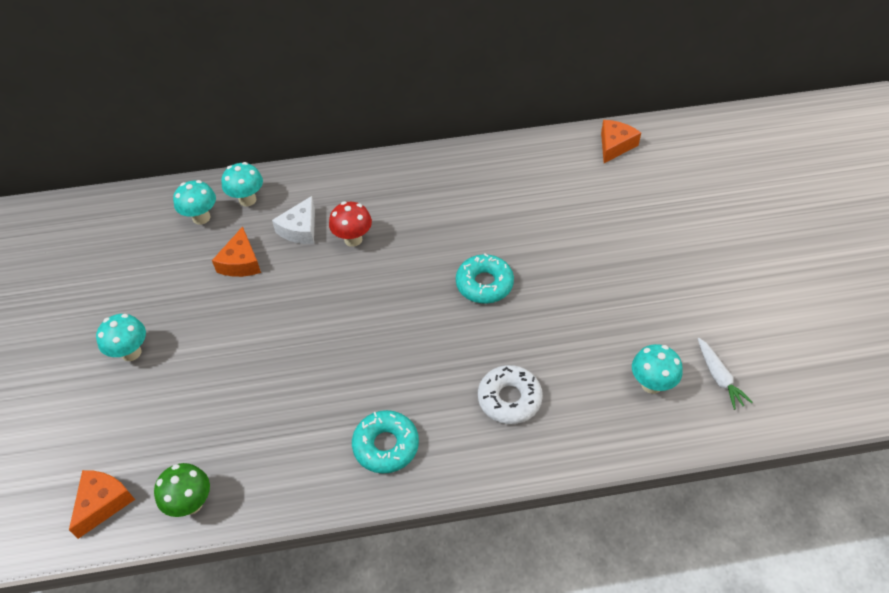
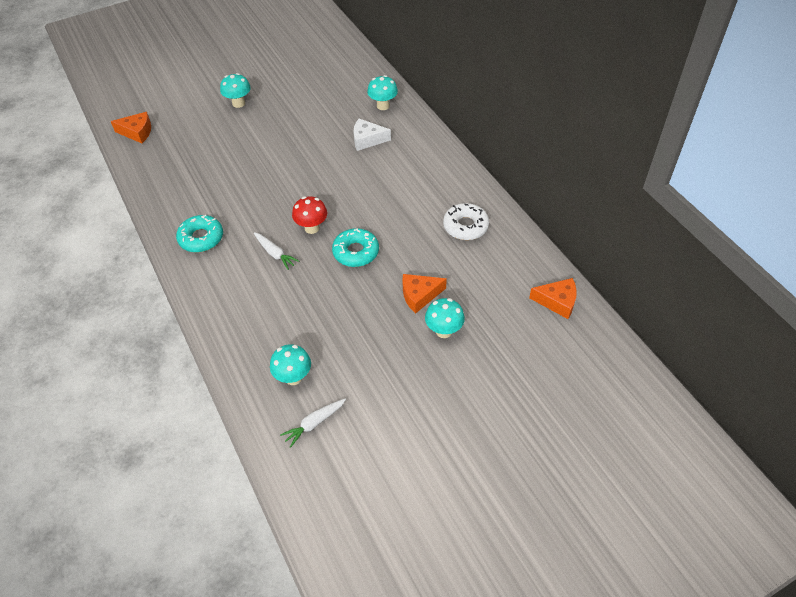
camera: 70 degrees right, 0 degrees up
(191, 503) = (143, 166): green mushroom -> none
(201, 218) = (357, 91): turquoise mushroom -> turquoise mushroom (444, 331)
(241, 262) = (326, 122): orange cheese -> orange cheese (419, 295)
(353, 239) = (369, 169): red mushroom -> red mushroom (312, 228)
(452, 365) = (275, 254): none -> white carrot
(509, 399) = (255, 293): white donut -> white donut (465, 226)

